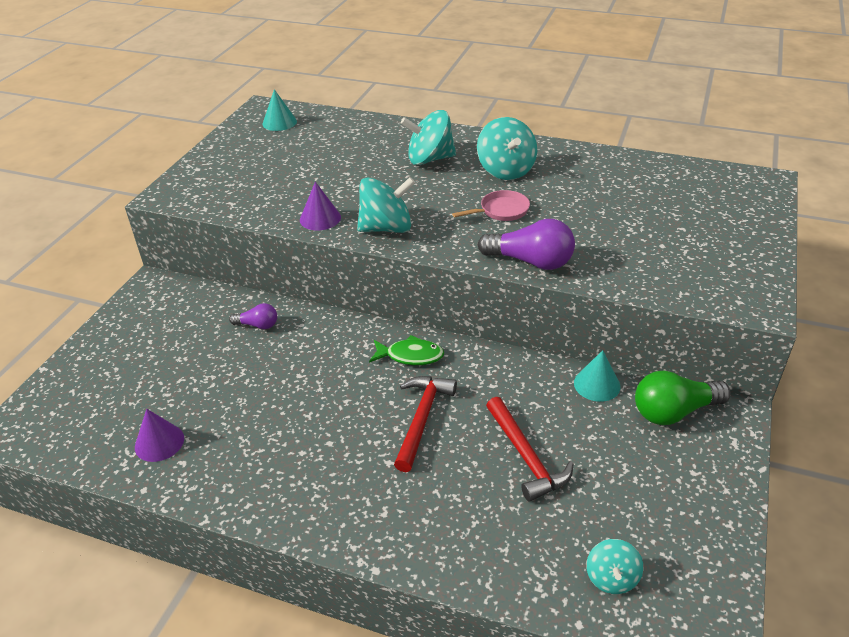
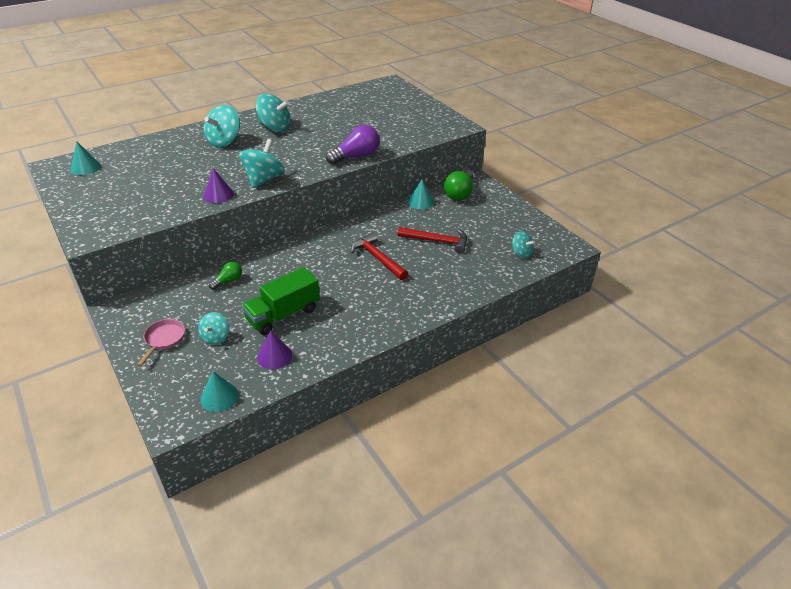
camera: 55 degrees left, 0 degrees up
(66, 440) = (219, 397): none -> turquoise cone
(158, 377) = (215, 337): none -> turquoise spinning top
(236, 404) = (283, 315): none -> green truck
(258, 325) = (228, 281): purple light bulb -> green light bulb
(410, 356) = (330, 241): green fish -> none
(501, 211) = (305, 145): pink pan -> pink pan (164, 339)

